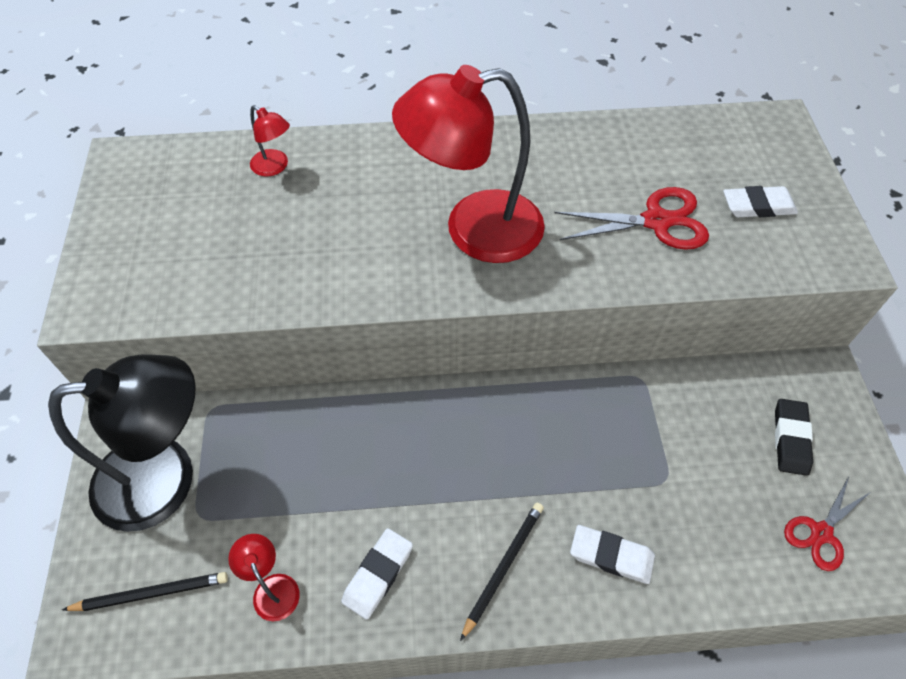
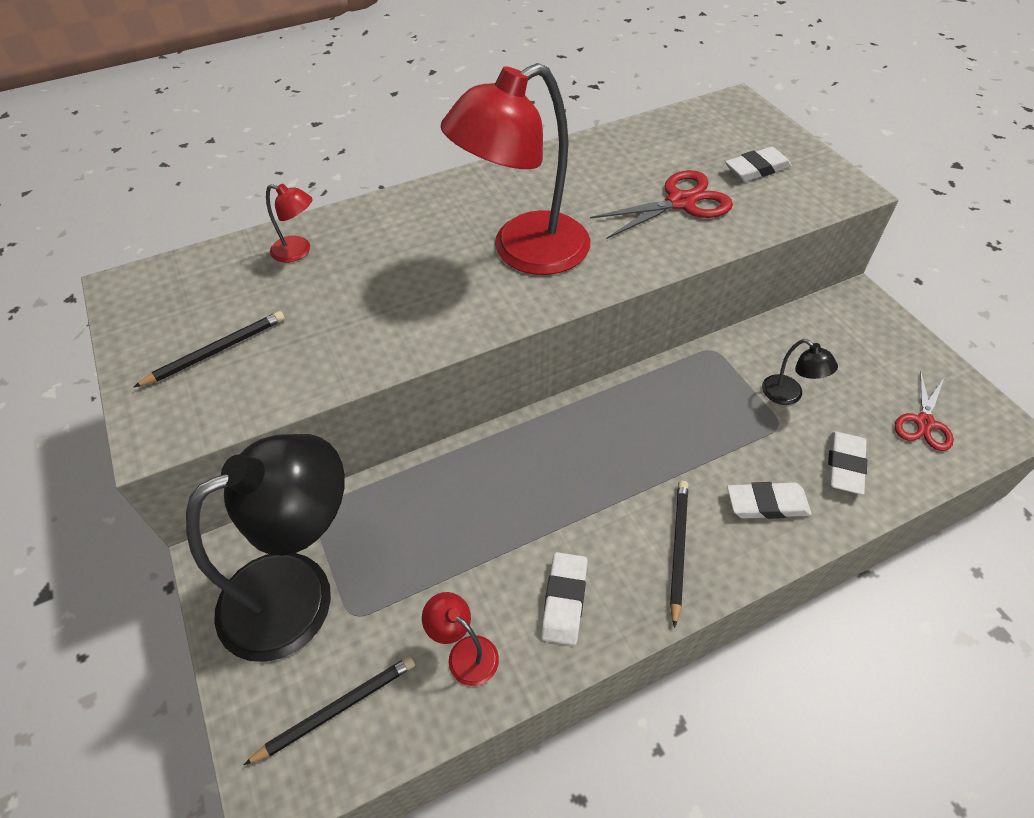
camera: 20 degrees left, 5 degrees down
(165, 245) = (216, 351): none -> black pencil
(693, 453) = (788, 395): none -> black lamp
(711, 546) = (844, 465): none -> white eraser
(790, 439) = (860, 358): black eraser -> none

